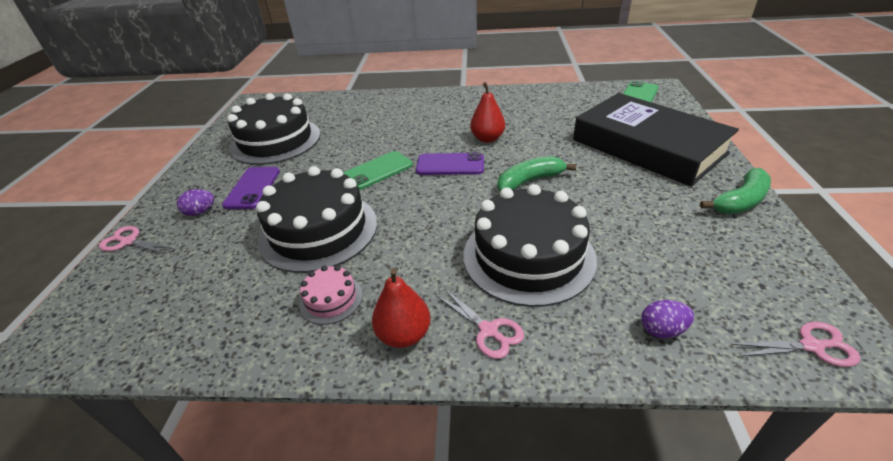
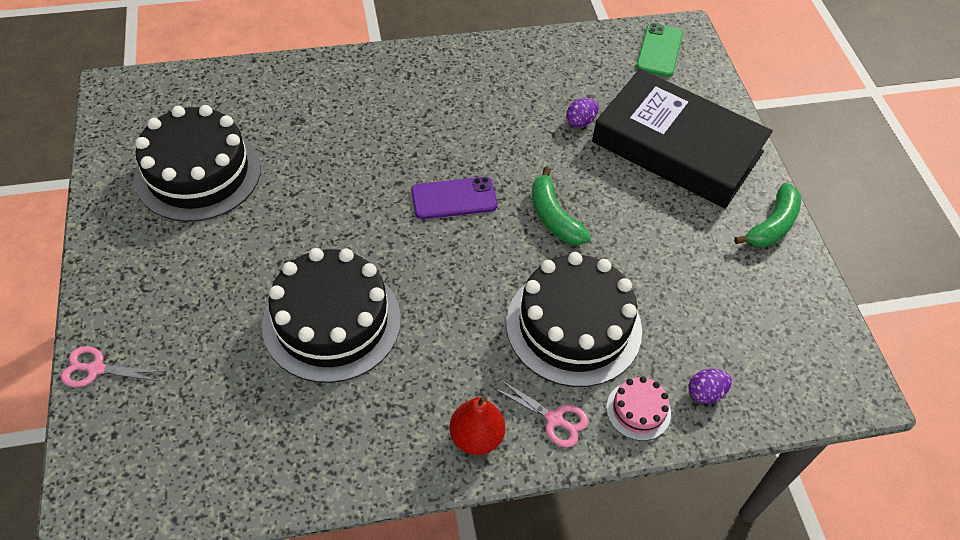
camera: 20 degrees left, 15 degrees up
(200, 212) = (164, 312): purple egg -> purple egg (580, 122)
(253, 188) = (212, 264): purple phone -> none
(331, 299) = (387, 409): pink cake -> pink cake (638, 410)
(377, 171) = (366, 217): green phone -> none
(487, 138) = (487, 147): red pear -> none
(529, 181) = (554, 217): green banana -> green banana turned 75 degrees counterclockwise
(811, 346) = (822, 389): pink scissors -> none

